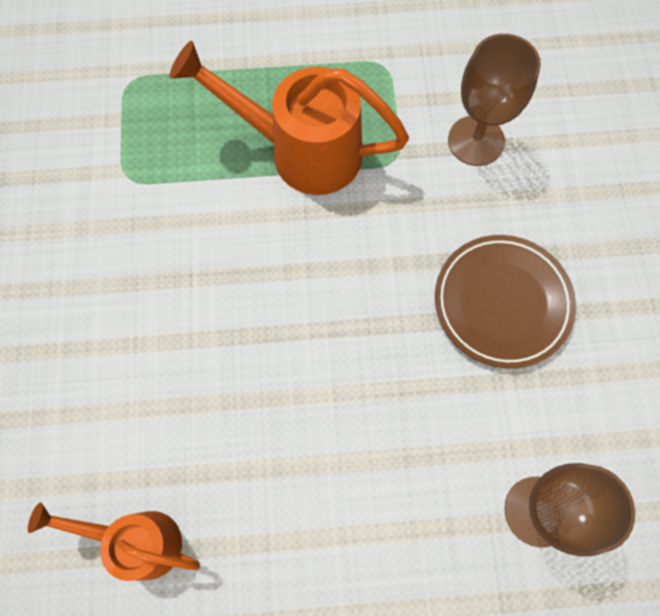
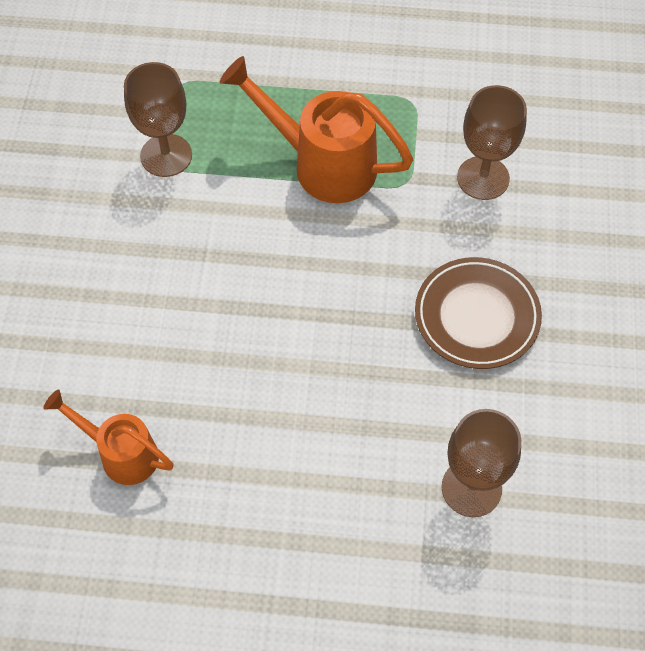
camera: 10 degrees right, 10 degrees down
(128, 168) = (166, 155): none -> brown goblet

